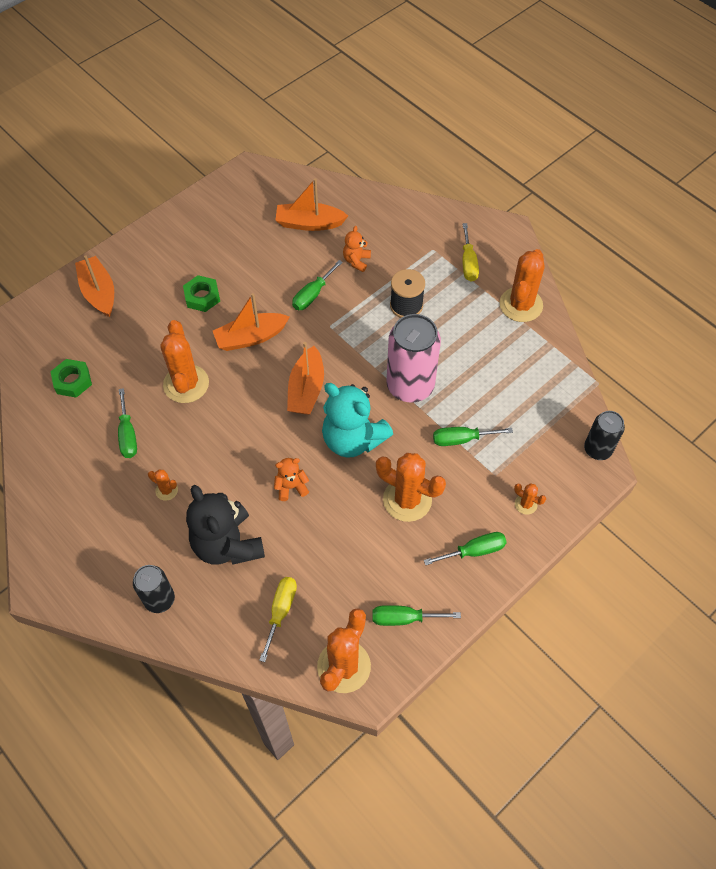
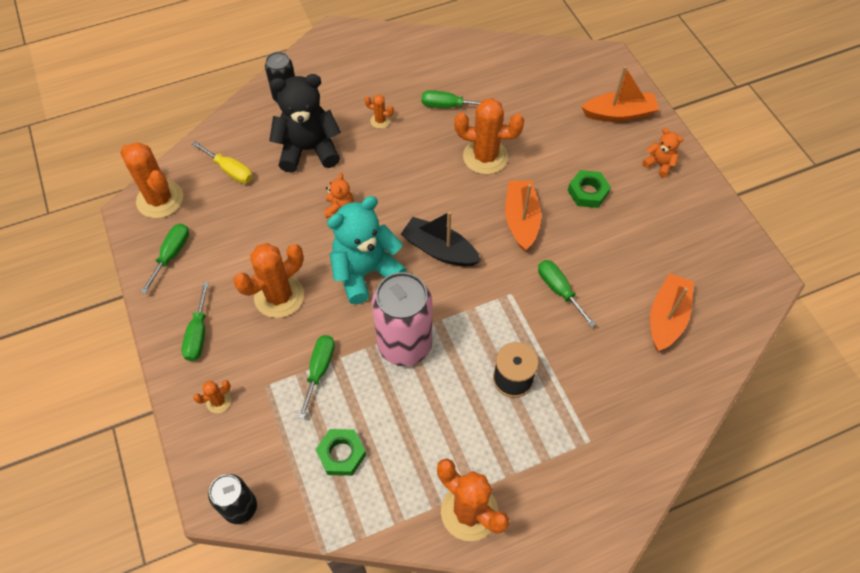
camera: 110 degrees right, 0 degrees up
(72, 381) = (521, 79): green nut -> green nut (341, 454)
(166, 490) = (380, 121): orange cactus -> orange cactus turned 60 degrees clockwise
(306, 389) = (439, 250): orange boat -> black boat
(356, 261) = (595, 349): orange teddy bear -> orange teddy bear (659, 164)
(468, 263) = (555, 475): yellow screwdriver -> none

